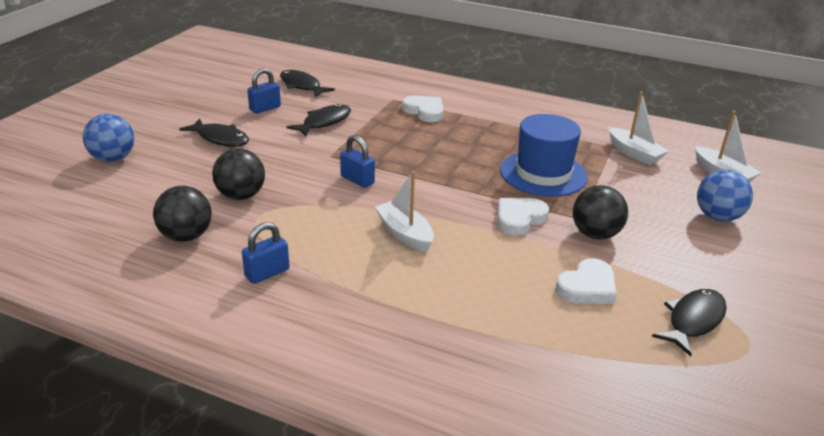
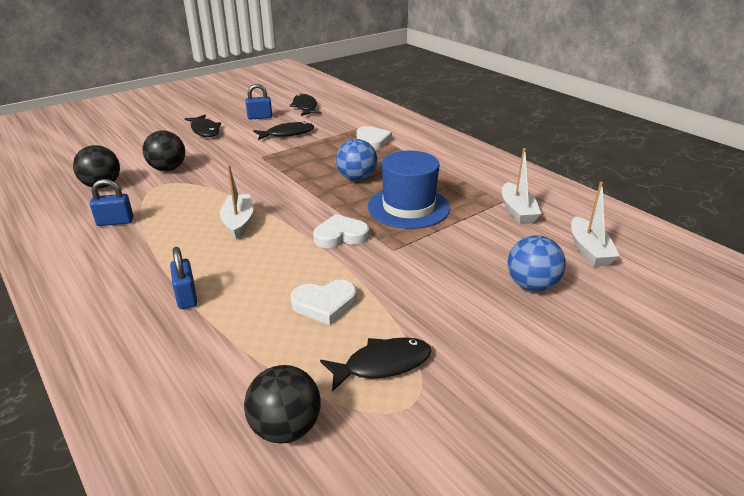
camera: 30 degrees right, 0 degrees up
(113, 158) = (127, 129): blue ball -> blue ball (356, 178)
(357, 180) = (256, 177): blue padlock -> blue padlock (186, 297)
(595, 234) = (389, 265): black ball -> black ball (285, 428)

